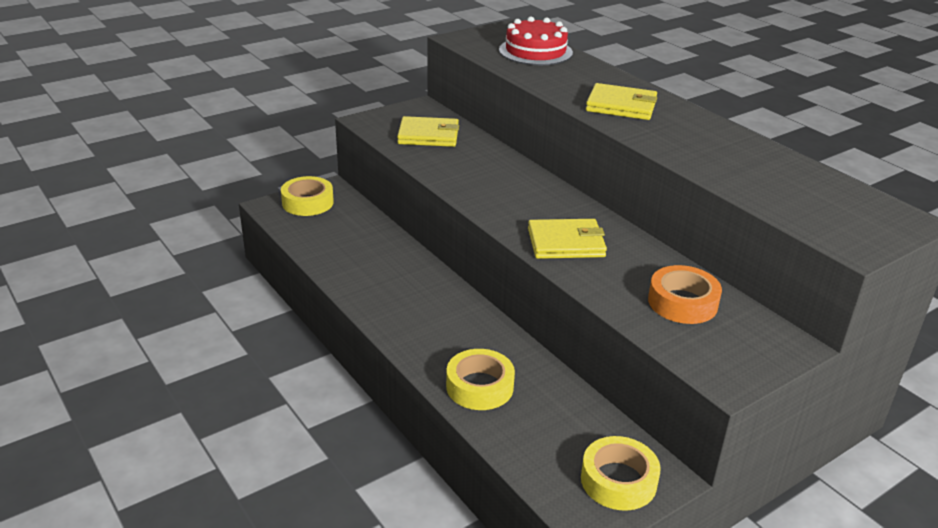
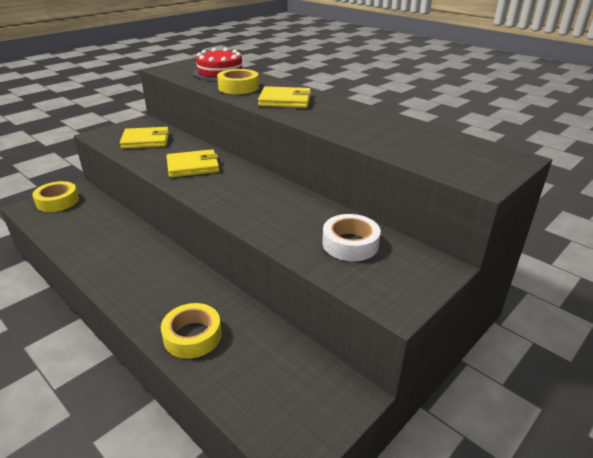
camera: 10 degrees left, 0 degrees up
(566, 243) = (253, 207): yellow wallet -> yellow wallet (193, 166)
(618, 480) = (316, 407): yellow tape -> yellow tape (238, 87)
(682, 302) = (350, 244): orange tape -> white tape

